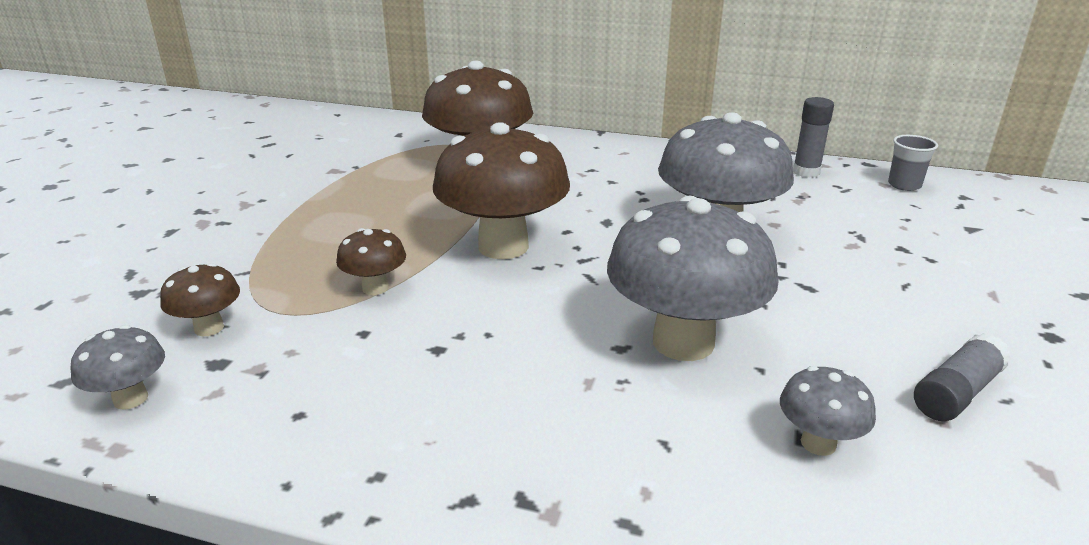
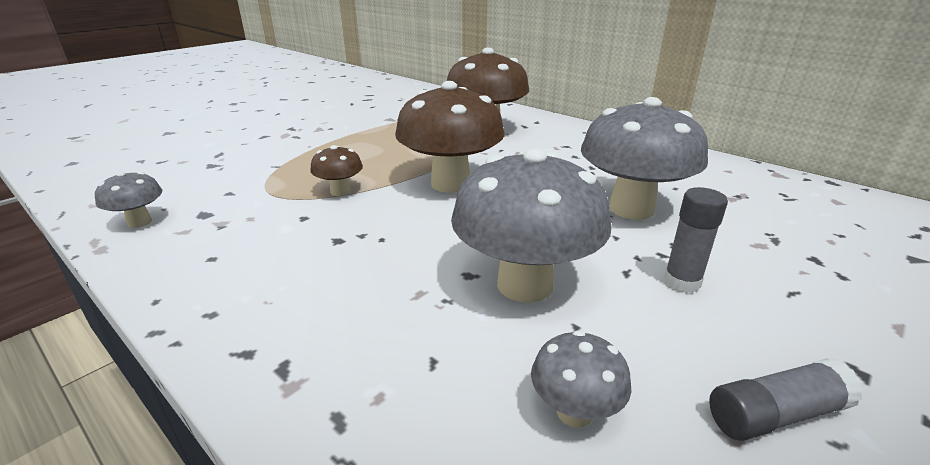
camera: 25 degrees right, 0 degrees up
(209, 328) = (222, 193): brown mushroom -> none
(806, 172) = (759, 178): grey glue stick -> grey glue stick (682, 282)
(904, 185) = (860, 206): grey cup -> none

